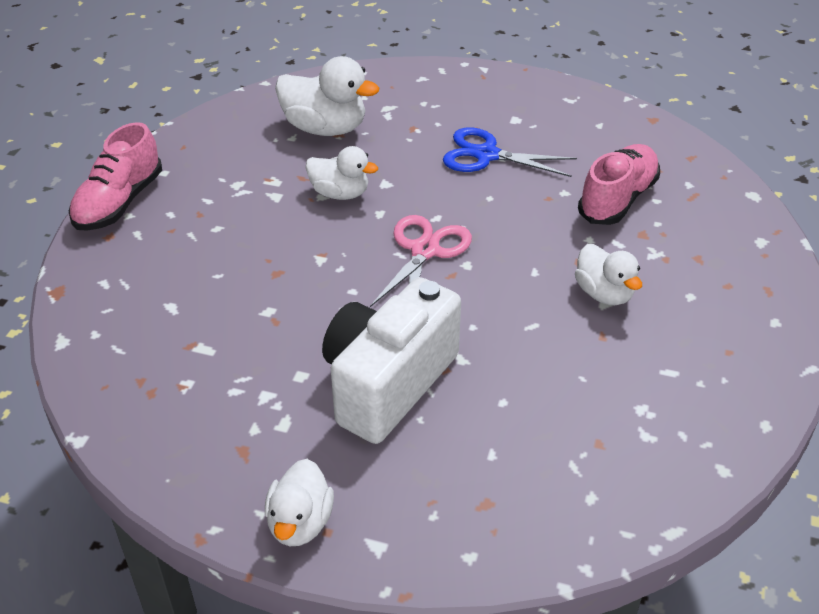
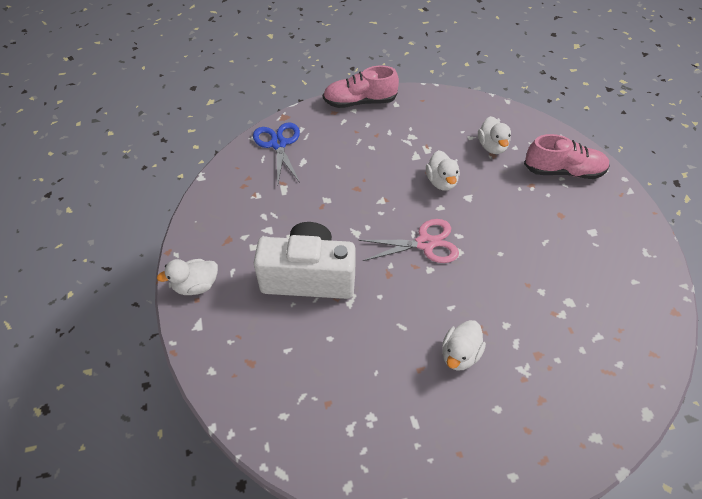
camera: 60 degrees right, 10 degrees up
(325, 128) = (492, 146): white duck -> white duck, size x0.65
(486, 155) = (540, 233): blue scissors -> blue scissors (278, 144)
(618, 199) = (562, 325): pink shoe -> pink shoe (563, 171)

